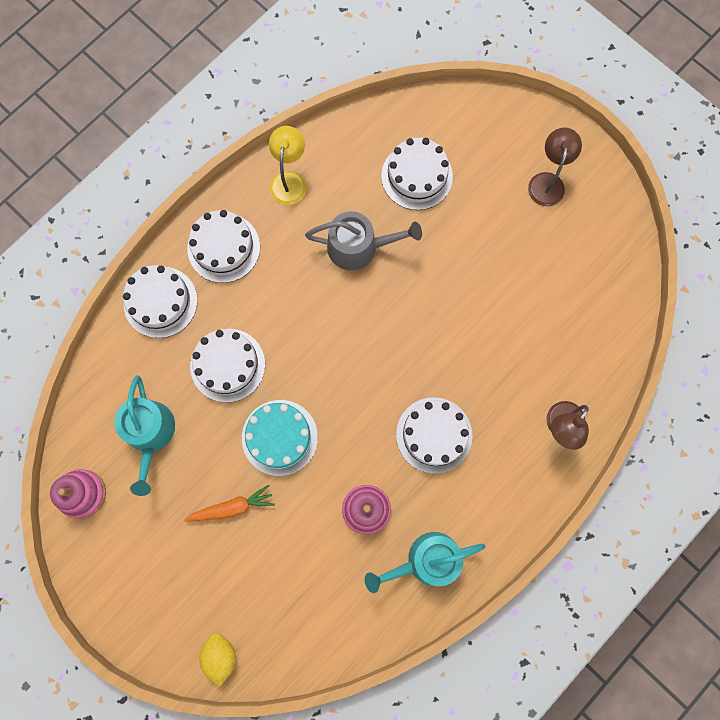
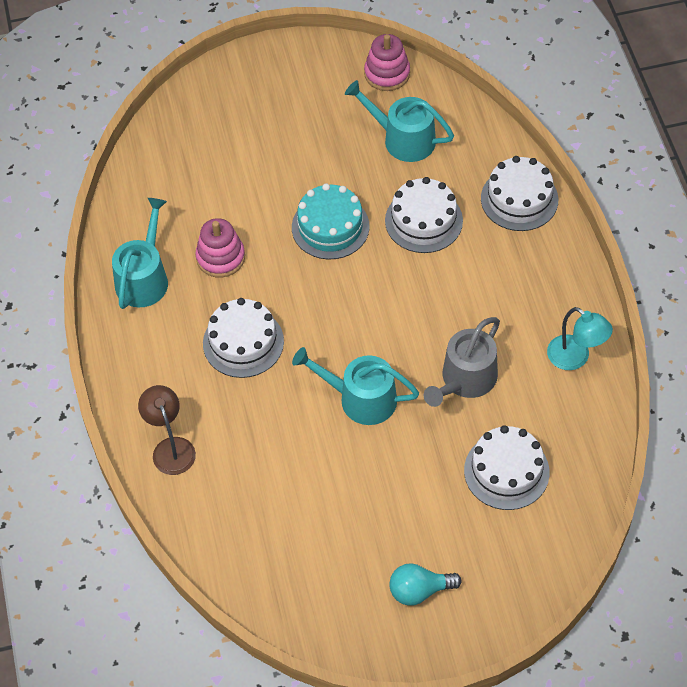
camera: 125 degrees right, 20 degrees down
(220, 656) = (188, 104): yellow lemon -> none
(223, 248) = (540, 271): white cake -> none
(232, 507) = (297, 166): orange carrot -> none
(289, 180) = (575, 358): yellow lamp -> turquoise lamp
(424, 313) = (361, 398): none -> turquoise watering can
(547, 181) = (419, 590): brown lamp -> turquoise light bulb

